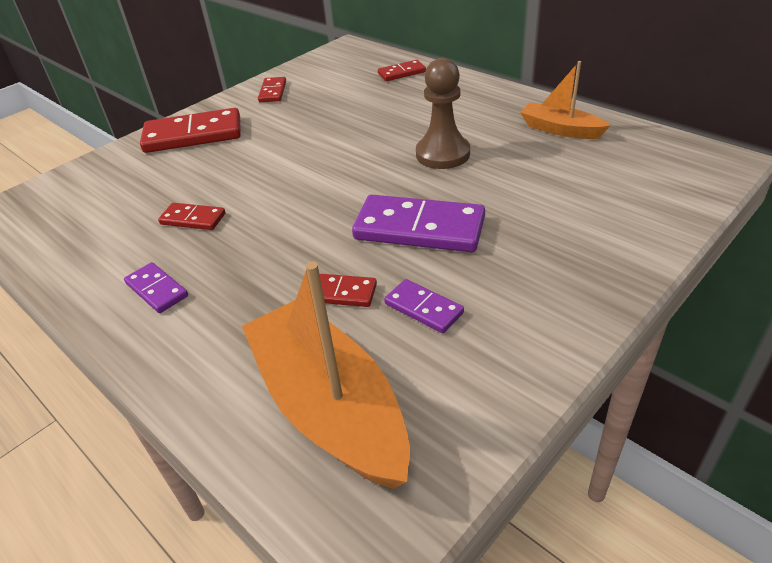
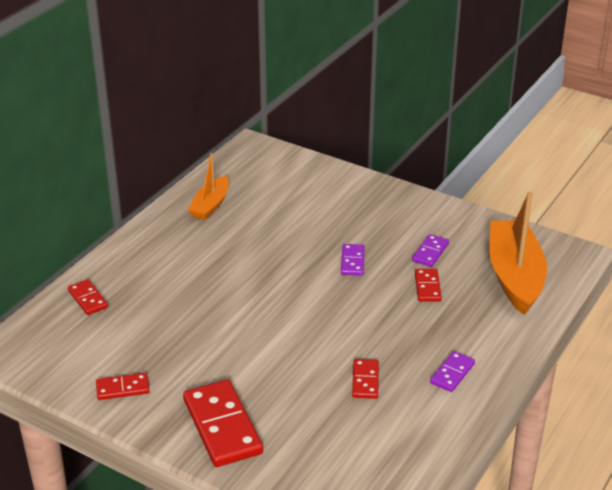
camera: 105 degrees left, 5 degrees down
(329, 407) = (514, 276): orange boat -> orange boat turned 135 degrees clockwise
(419, 228) = (352, 261): purple domino -> purple domino, size x0.52
(442, 154) = (251, 259): brown pawn -> none

